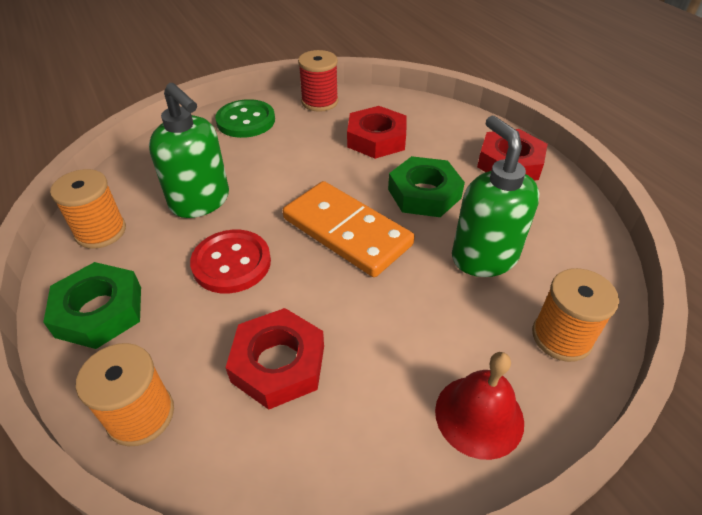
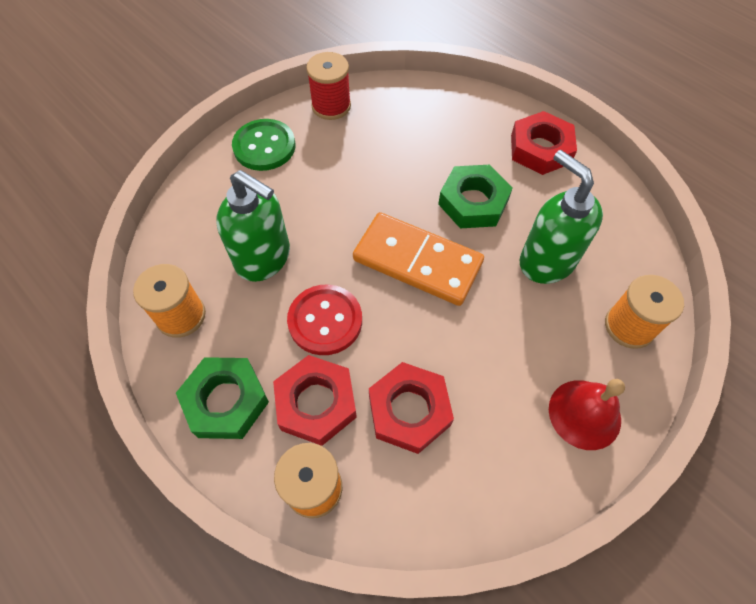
camera: 15 degrees left, 15 degrees up
(376, 139) = (406, 144): red nut -> red nut (316, 403)

